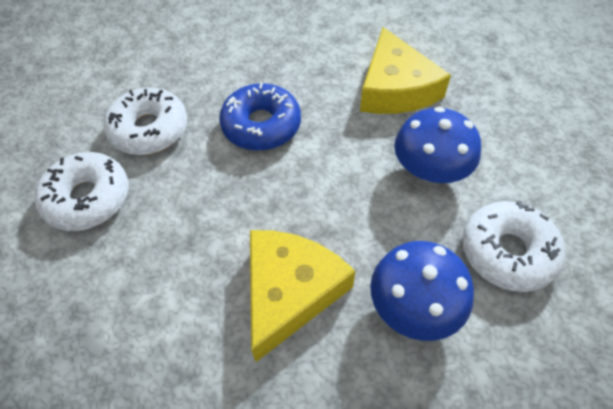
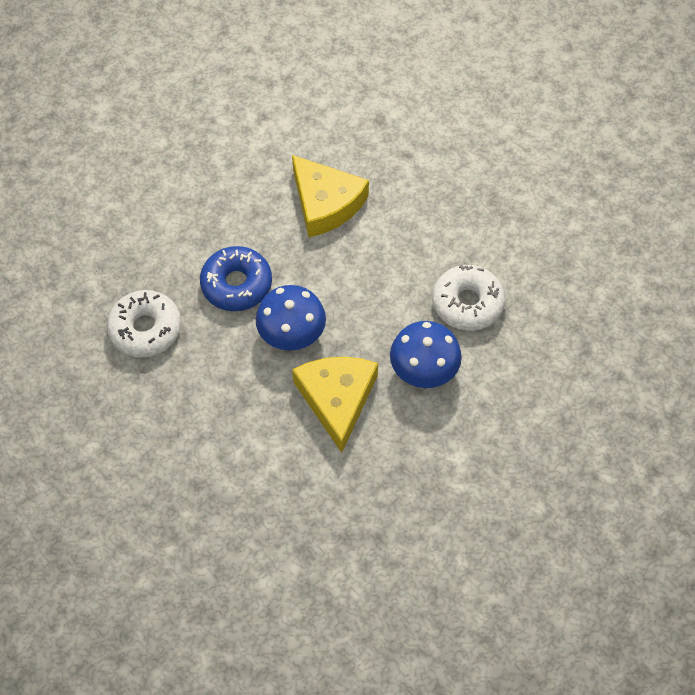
camera: 30 degrees left, 5 degrees up
(88, 198) = (140, 406): white donut -> none
(430, 169) = (387, 264): blue mushroom -> blue mushroom (292, 333)

